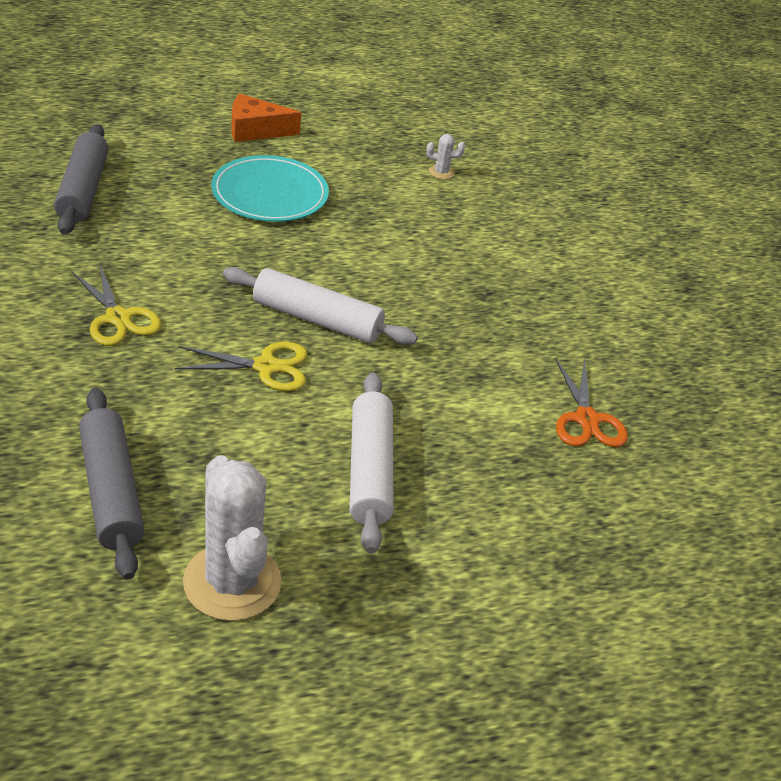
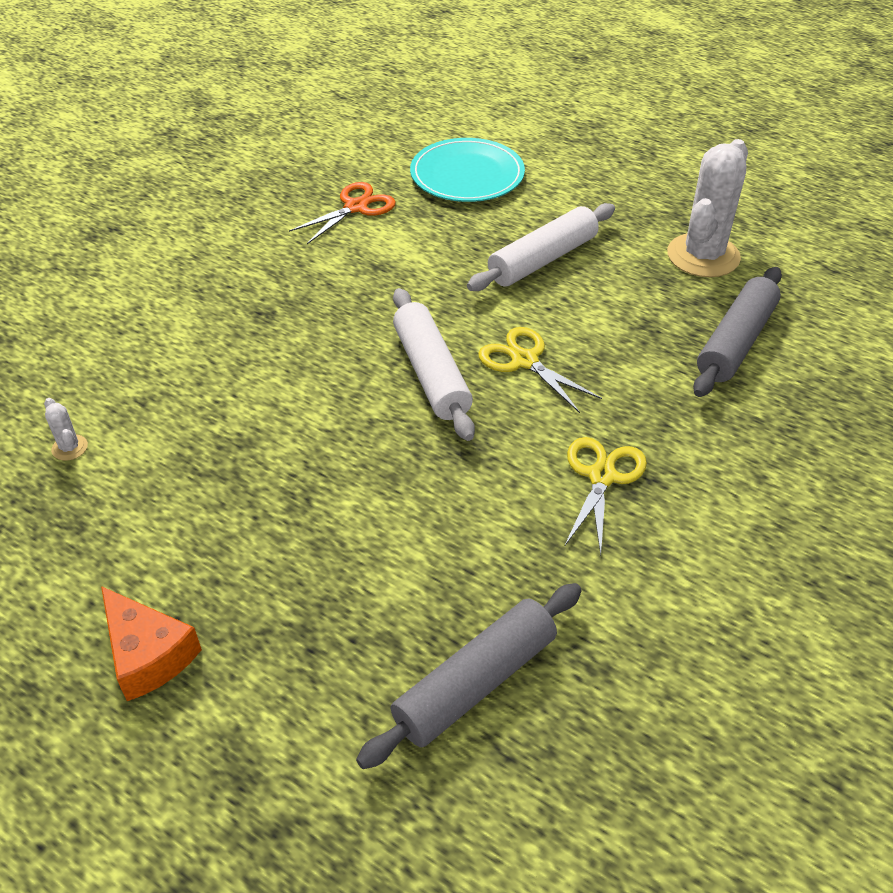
camera: 125 degrees left, 5 degrees up
(270, 194) = (279, 535): turquoise plate -> turquoise plate (467, 175)

